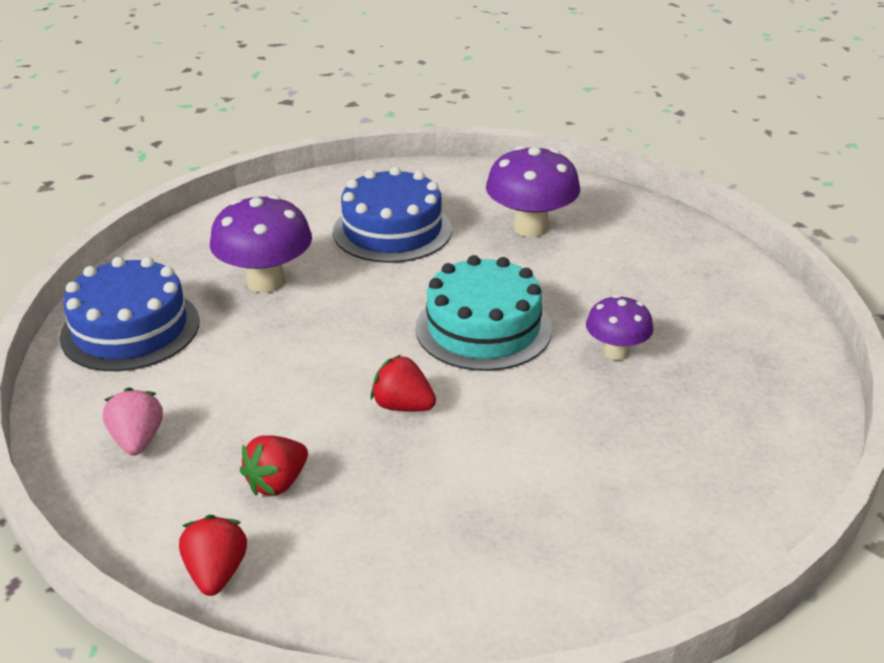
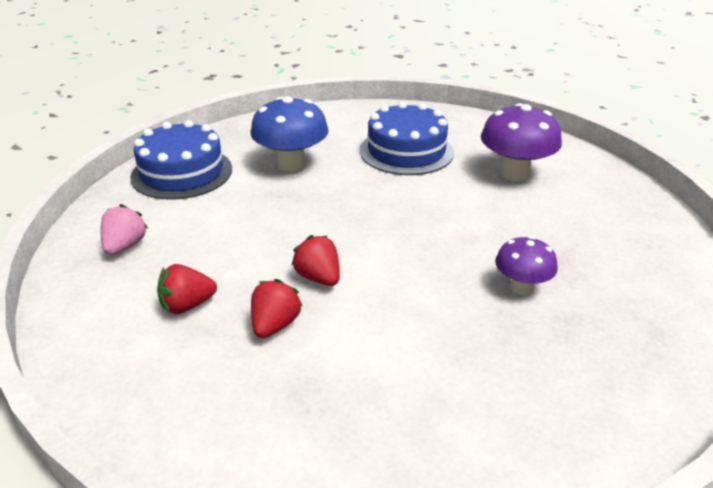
camera: 25 degrees right, 0 degrees up
(216, 573) = (94, 357): red strawberry -> red strawberry (275, 325)
(266, 282) = (291, 164): purple mushroom -> blue mushroom
(483, 328) = (423, 238): turquoise cake -> none

